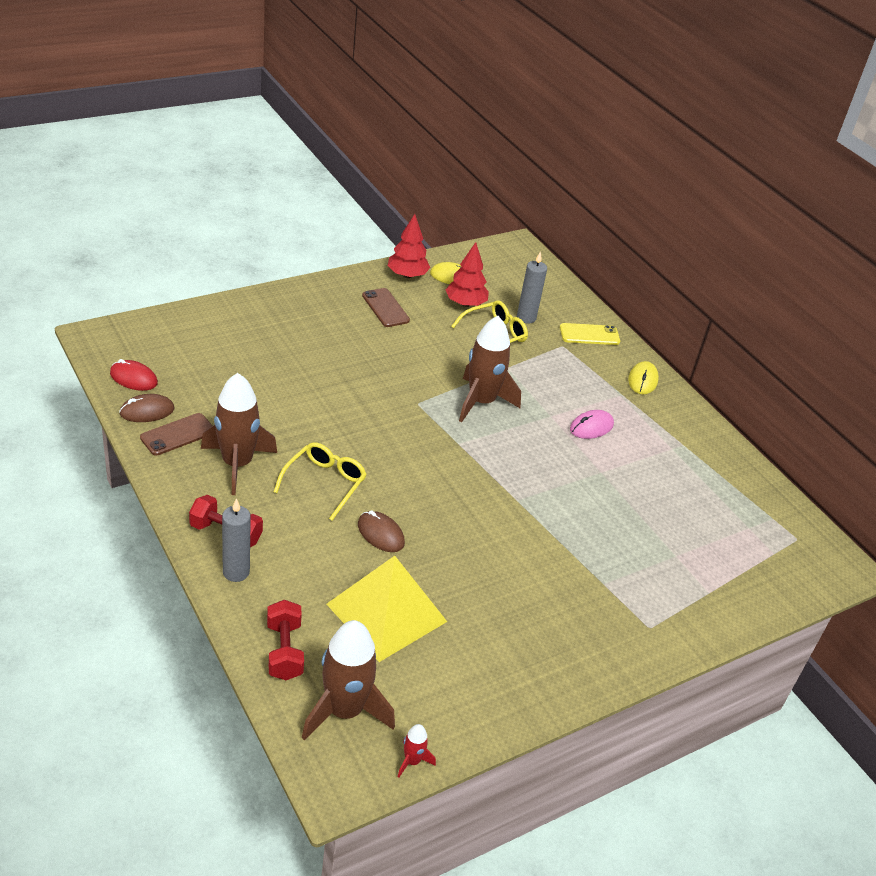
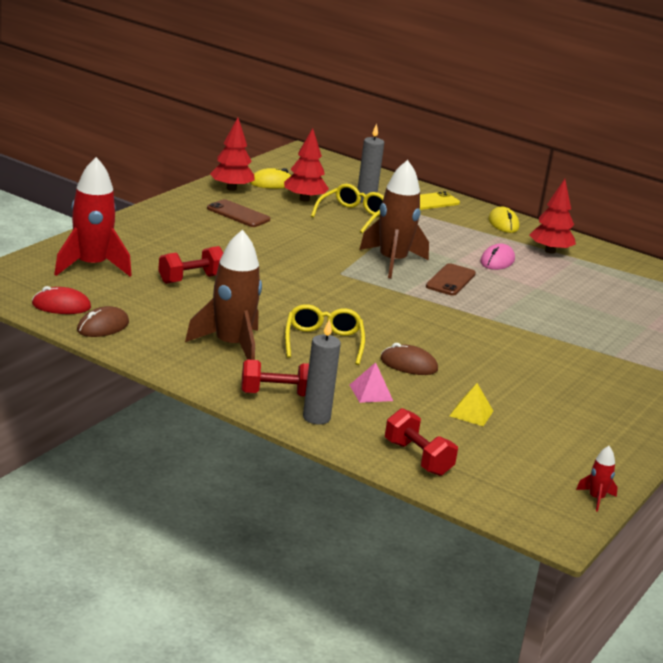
camera: 25 degrees left, 15 degrees down
(178, 434) = (152, 337): brown phone -> brown phone (450, 280)
(199, 339) = (91, 266): none -> red rocket
(272, 376) = (191, 279): none -> red dumbbell
(313, 557) = (371, 392): none -> pink pyramid
(344, 711) = (509, 483): brown rocket -> none
(386, 612) = (471, 413): yellow pyramid -> yellow pyramid, size x0.41
(660, 428) = (550, 251): none -> red tree

